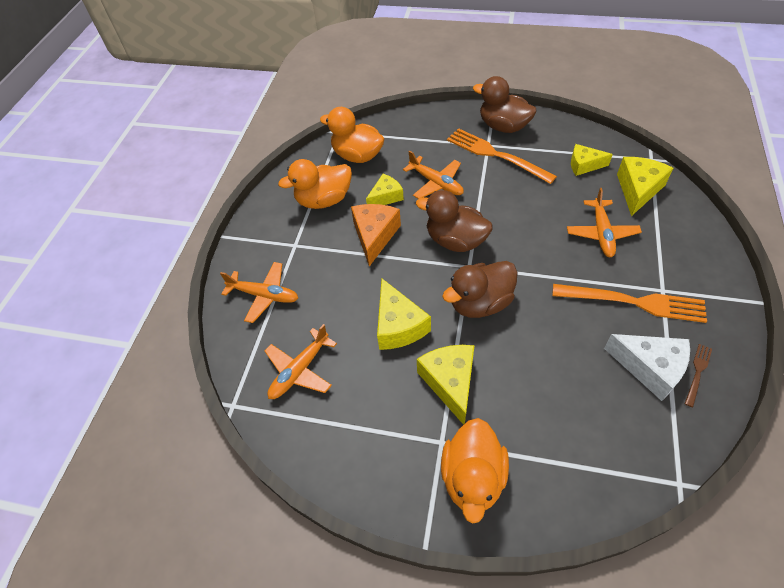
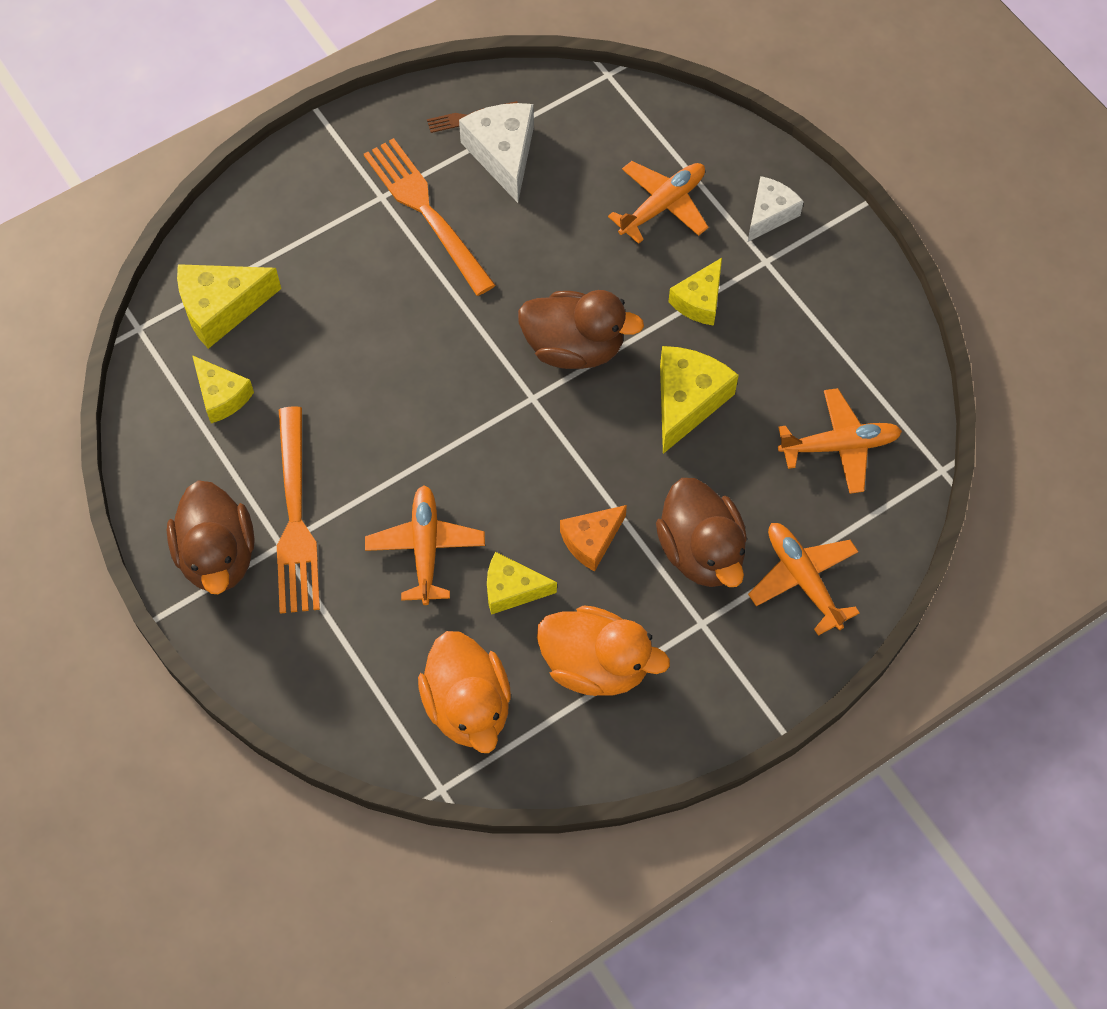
camera: 140 degrees left, 10 degrees up
(374, 236) = (591, 541): orange cheese -> orange cheese, size x0.66
(450, 382) = (699, 301): yellow cheese -> yellow cheese, size x0.66
(455, 241) = (507, 442): brown duck -> brown duck (701, 551)
(472, 477) = (769, 214): orange duck -> white cheese
(601, 233) = (343, 300): orange plane -> orange plane (662, 205)

